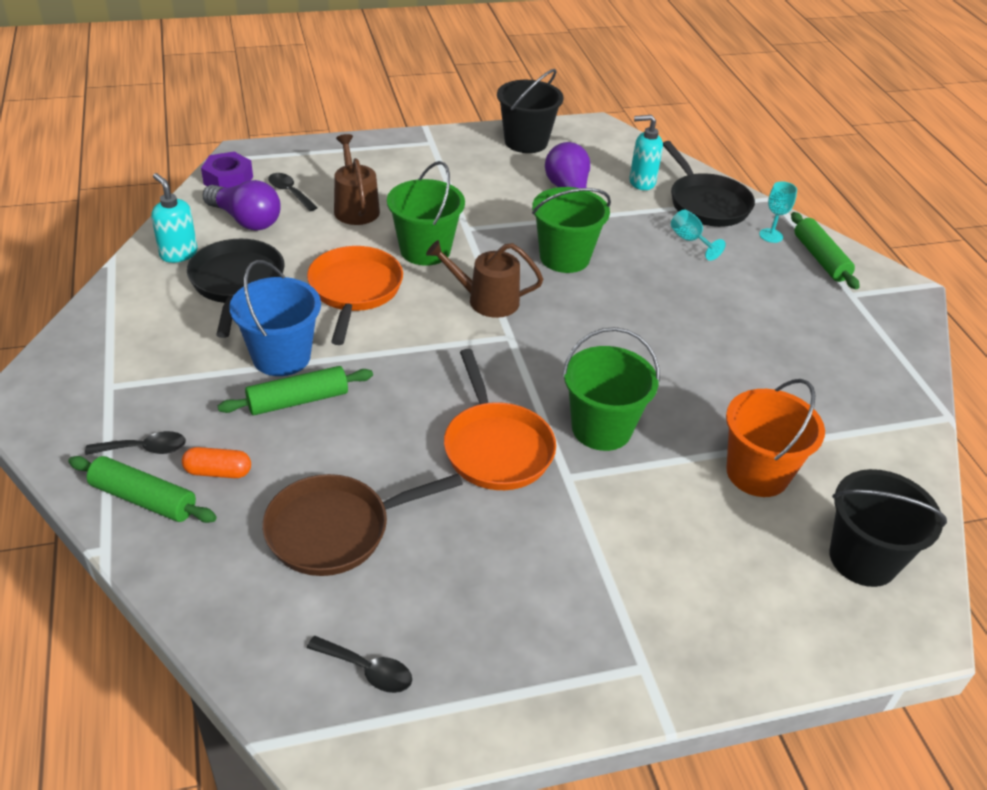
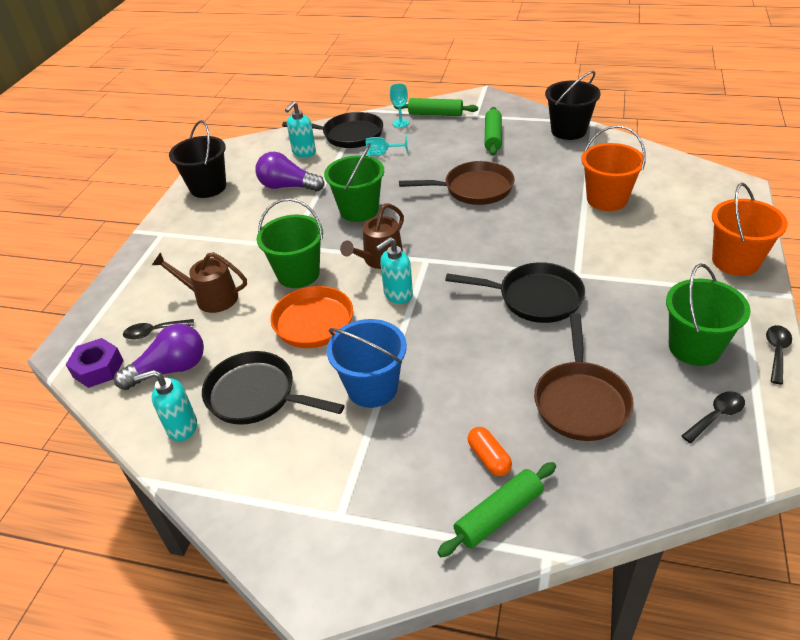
camera: 55 degrees left, 0 degrees up
(144, 449) = (437, 503): black spoon -> black spoon (776, 352)
(218, 472) = (489, 458): orange capsule -> orange capsule turned 60 degrees counterclockwise
(298, 400) = (431, 390): green rolling pin -> green rolling pin (493, 137)
(434, 332) = (398, 295): none -> turquoise soap dispenser
(496, 447) = (534, 298): orange pan -> black pan
(601, 428) = (540, 246): green bucket -> green bucket (694, 347)
(679, 338) = (474, 189): none -> brown pan
(711, 649) = (735, 261): none -> orange bucket
(863, 559) = (686, 186): black bucket -> black bucket (568, 131)

